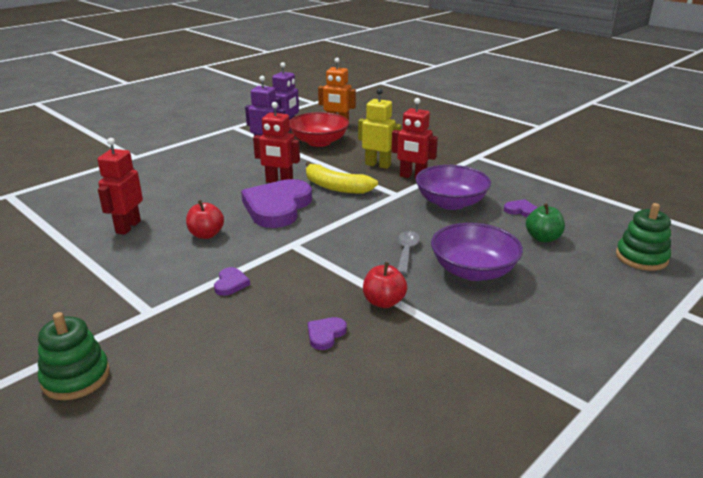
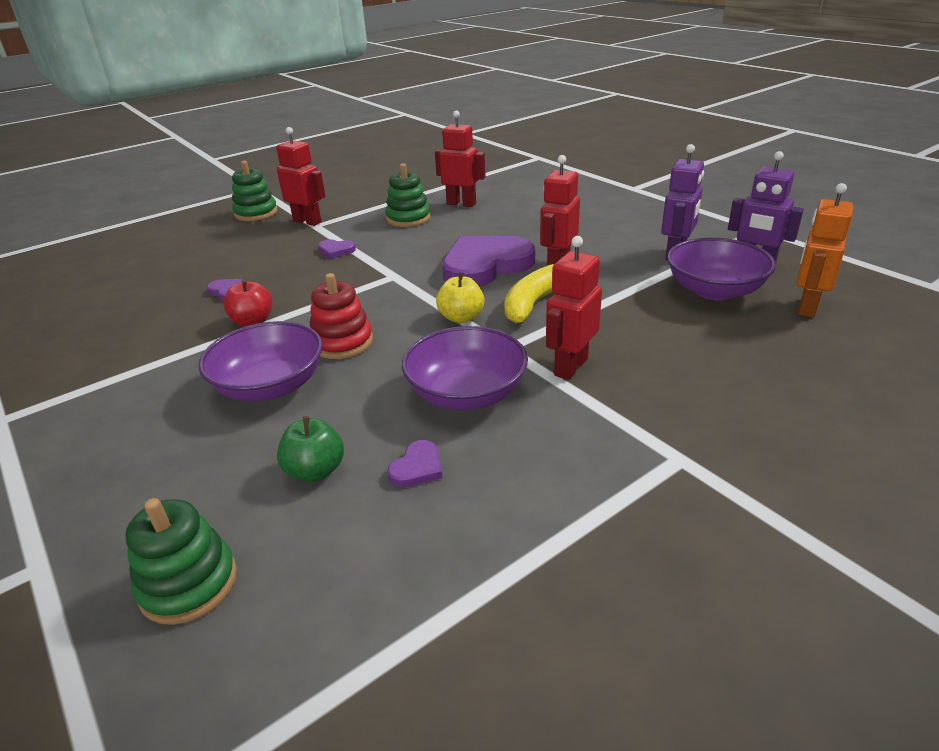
camera: 100 degrees right, 5 degrees up
(134, 320) = (307, 221): none -> red robot
(156, 252) = (408, 218): none -> green stacking toy
(206, 234) = (433, 235): red apple -> none
(277, 207) = (485, 266): purple heart -> purple heart turned 60 degrees counterclockwise
(319, 142) = (714, 290): red bowl -> purple bowl
(362, 210) = (461, 317): none -> yellow apple
(378, 165) = (621, 337): yellow robot -> none
(406, 251) = (342, 342): grey spoon -> red stacking toy

